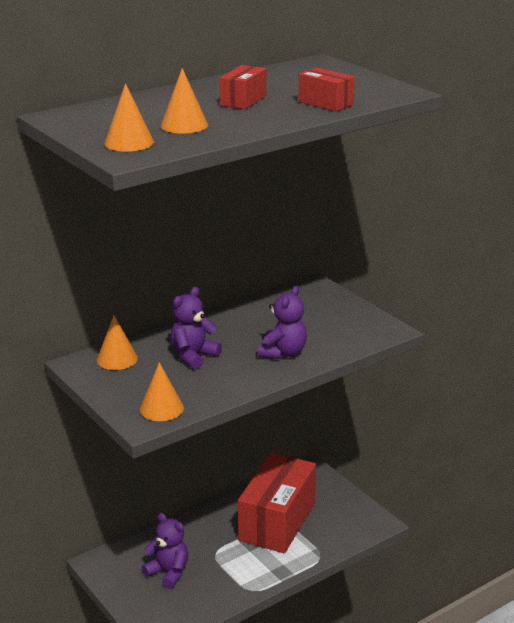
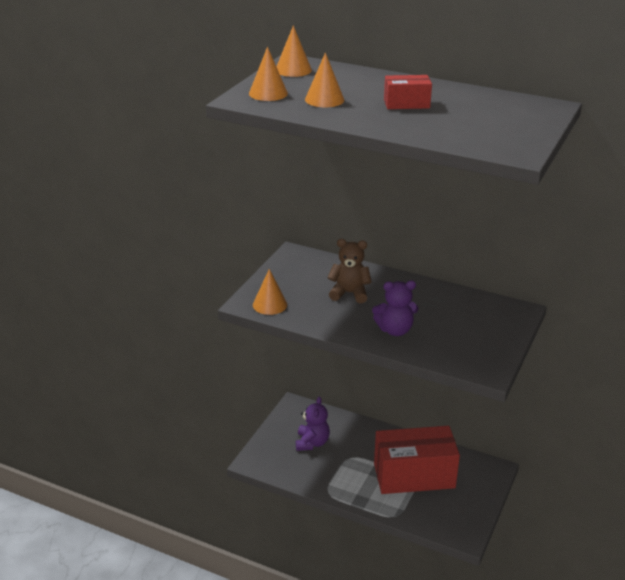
camera: 60 degrees right, 5 degrees up
(117, 359) = (315, 265): orange cone -> orange cone (293, 70)
(193, 356) = (349, 293): purple teddy bear -> brown teddy bear
(326, 103) = (443, 131): red box -> none

